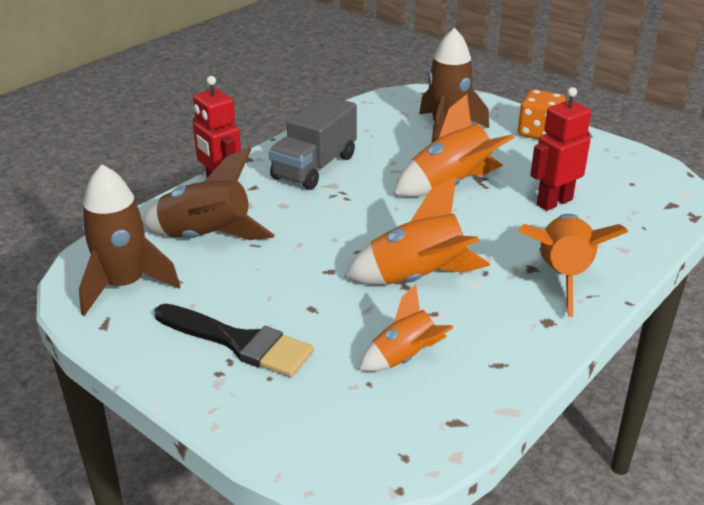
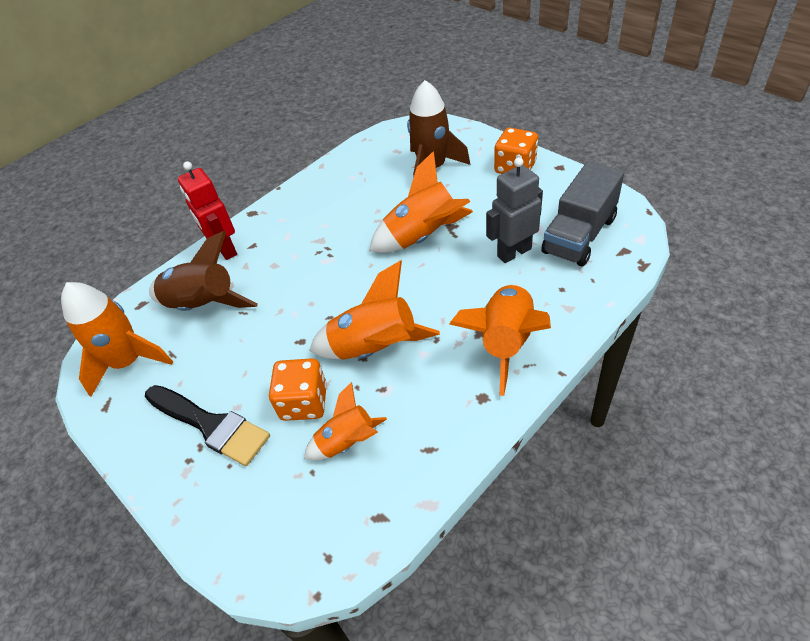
camera: 10 degrees right, 15 degrees up
(124, 285) = (128, 361): brown rocket -> orange rocket
(314, 167) = (308, 219): grey truck -> grey truck (579, 235)
(346, 323) = (304, 402): none -> orange dice
(554, 202) = (514, 252): red robot -> grey robot

